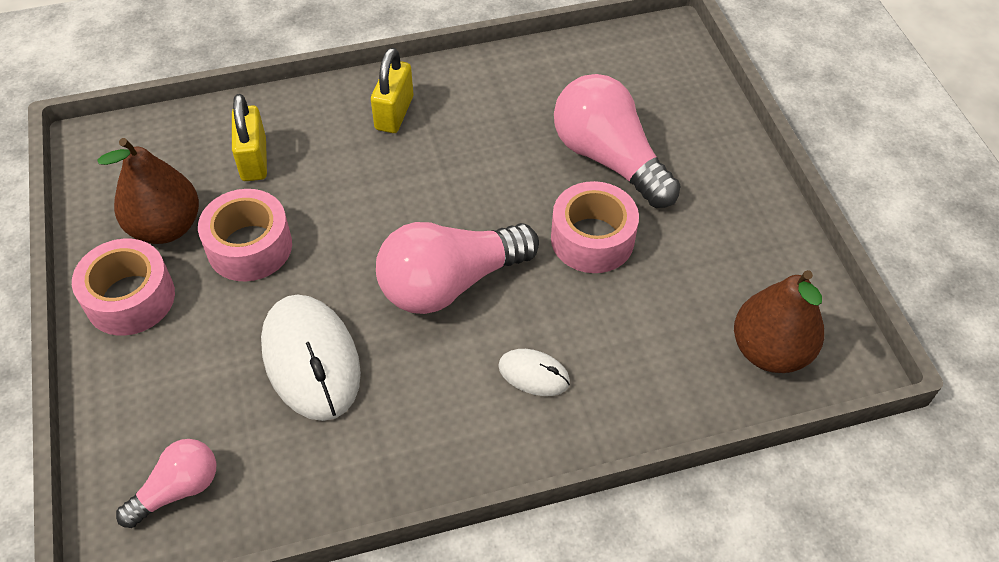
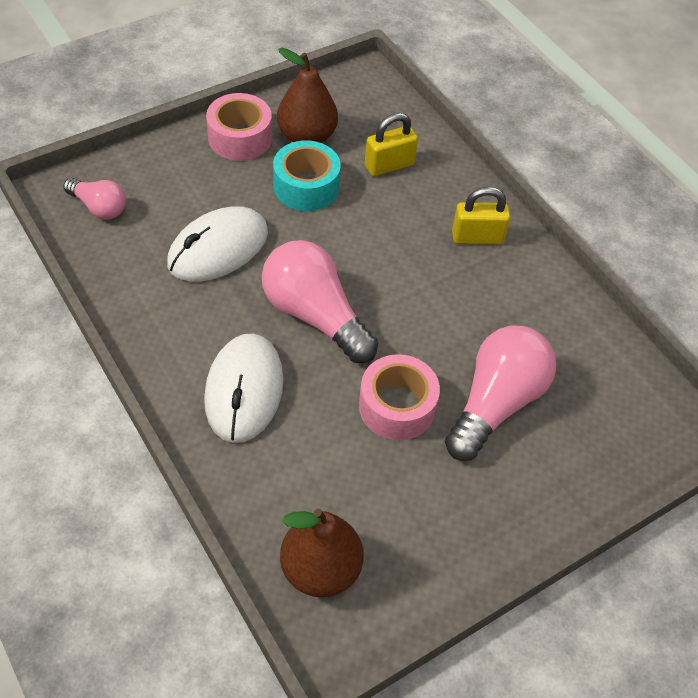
camera: 70 degrees right, 0 degrees up
(249, 247) = (306, 186): pink tape -> turquoise tape
(534, 374) = (244, 390): white mouse -> white mouse, size x2.00

